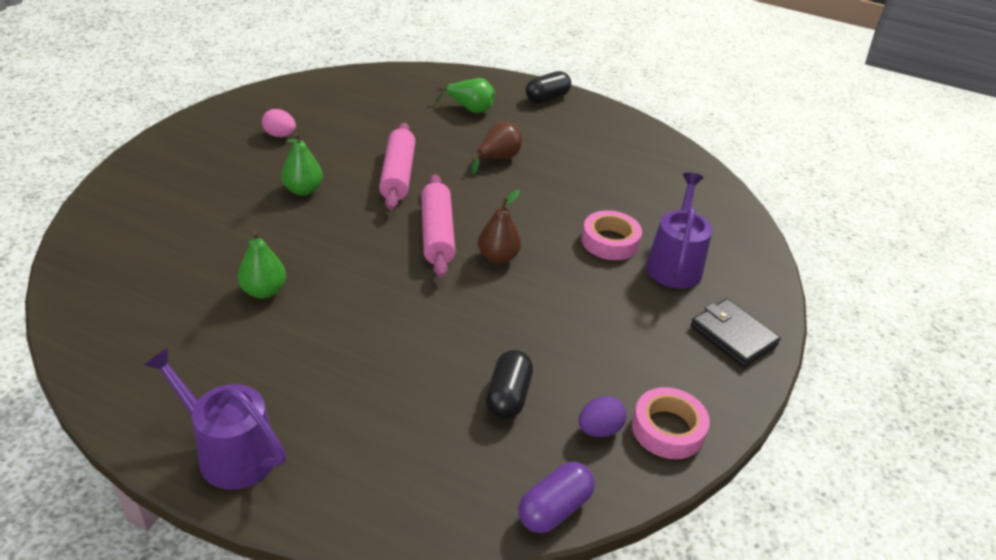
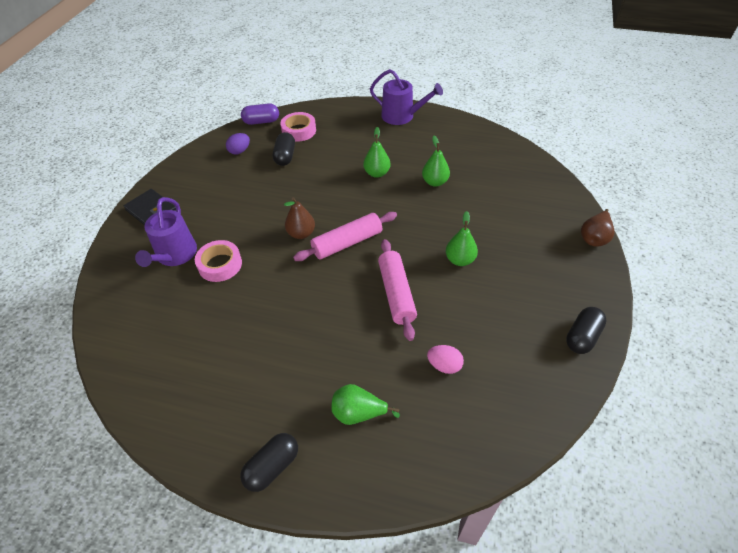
camera: 175 degrees right, 10 degrees up
(232, 112) = (582, 337): none -> black capsule
(280, 135) = (518, 316): pink egg -> pink egg (444, 365)
(350, 326) = (377, 173): none -> green pear
(437, 234) = (347, 243): pink rolling pin -> pink rolling pin turned 75 degrees clockwise
(497, 158) = (316, 337): brown pear -> brown pear (594, 238)
(554, 509) = (261, 121): purple capsule -> purple capsule turned 45 degrees clockwise
(668, 429) = (205, 157): pink tape -> pink tape (299, 131)

